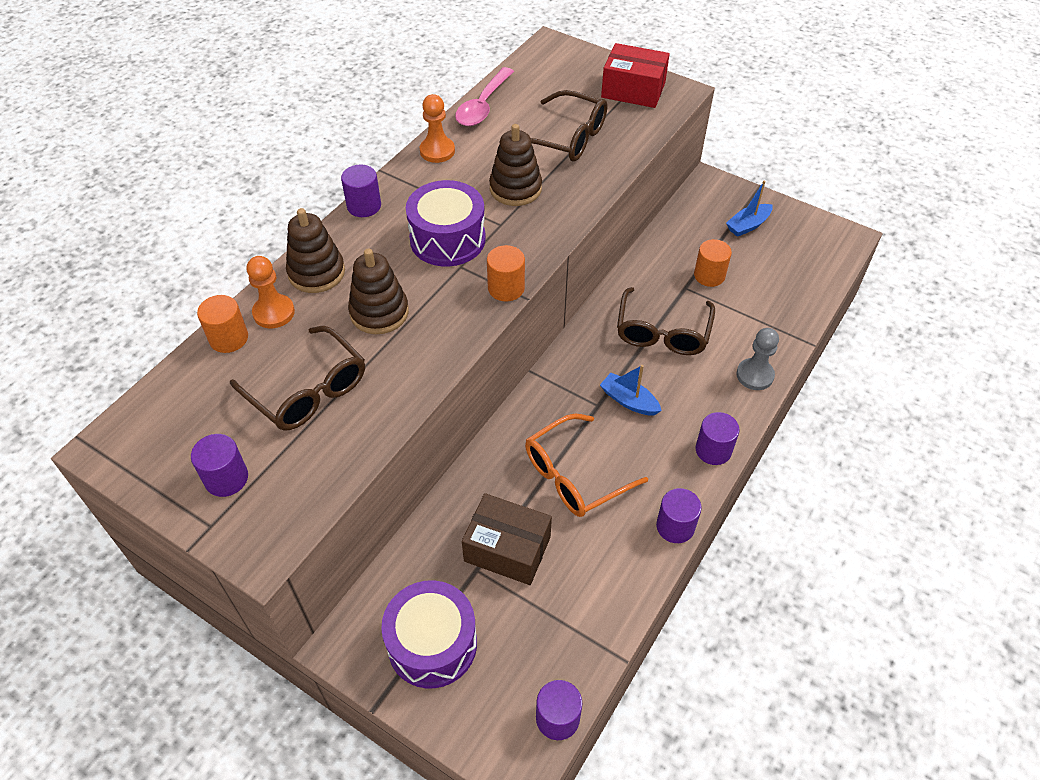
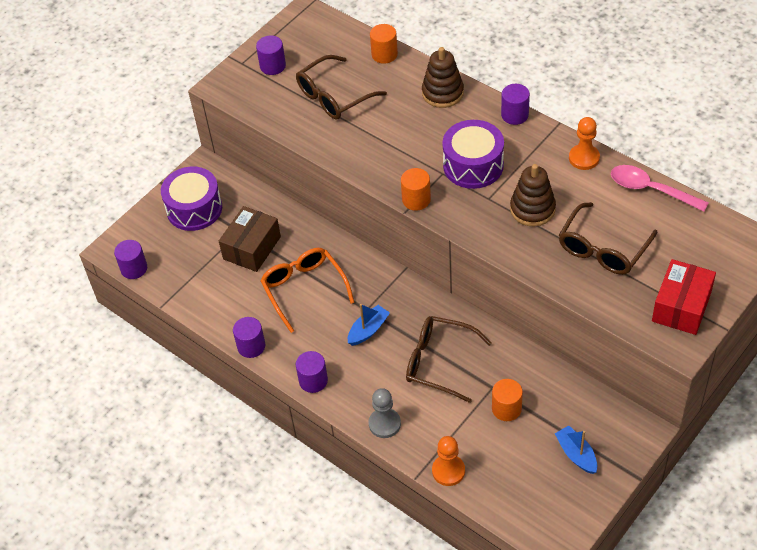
camera: 100 degrees right, 0 degrees up
(274, 313) = (405, 74): orange pawn -> orange pawn (448, 471)
(379, 312) = (399, 128): brown stacking toy -> none

